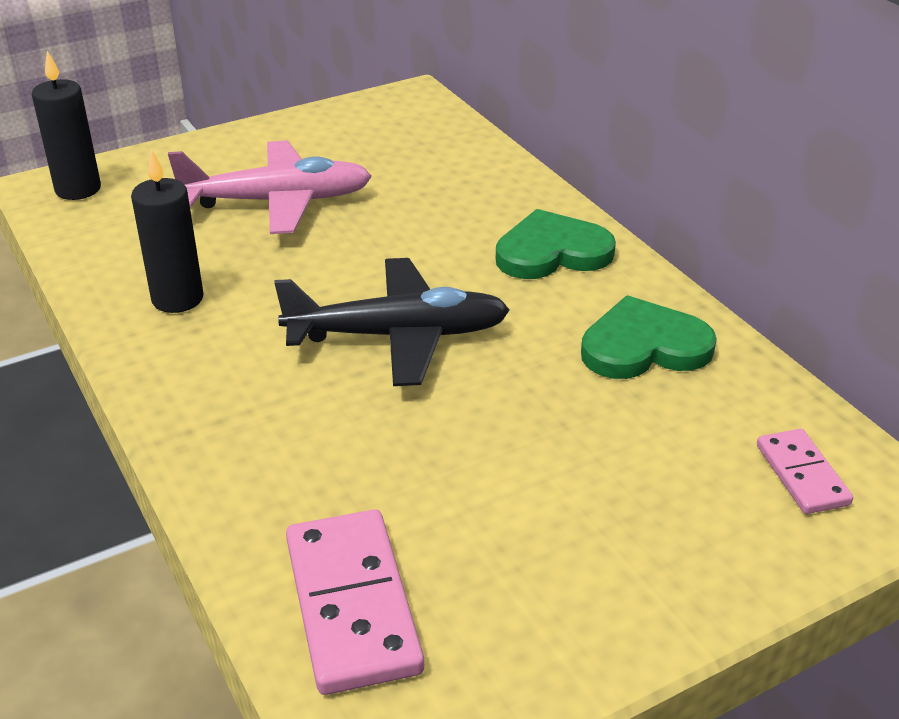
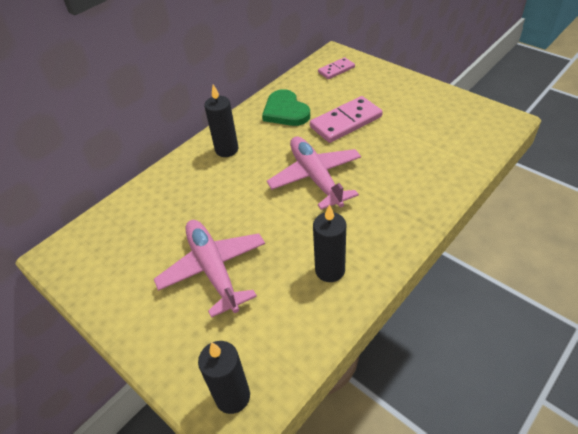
camera: 105 degrees left, 10 degrees up
(351, 605) = (465, 141): pink domino -> pink domino (346, 122)
(397, 336) = (315, 177): black plane -> pink plane
(552, 252) = (226, 150): green heart -> black candle

